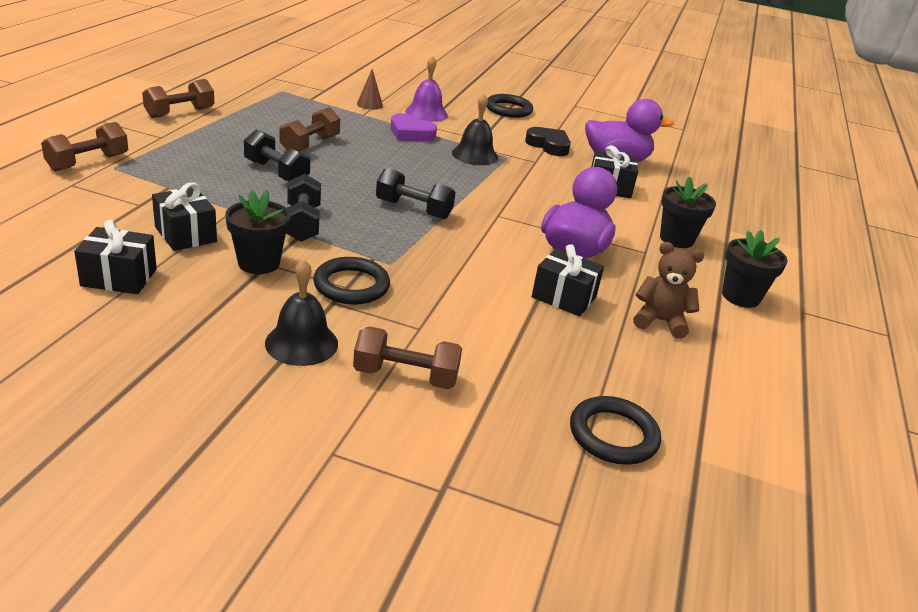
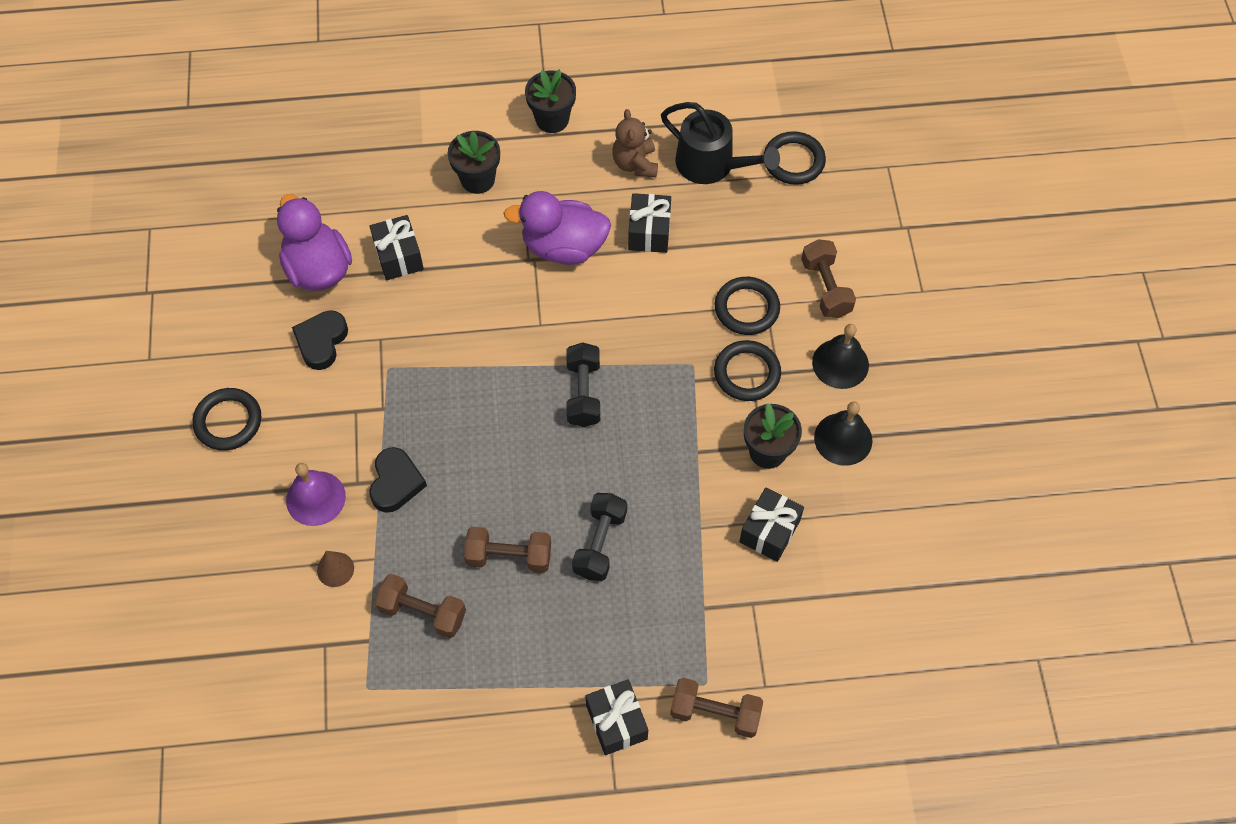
camera: 110 degrees left, 30 degrees up
(119, 277) = (862, 526): black gift -> black gift (616, 722)
(180, 113) = (529, 737): brown dumbbell -> brown dumbbell (422, 612)
(302, 224) = (681, 461): black dumbbell -> none
(410, 133) = (396, 483): purple heart -> black heart
(425, 315) = (746, 308): none -> black ring
(475, 155) = (408, 398): black bell -> black bell (843, 439)
(636, 369) = (711, 164): none -> black watering can

